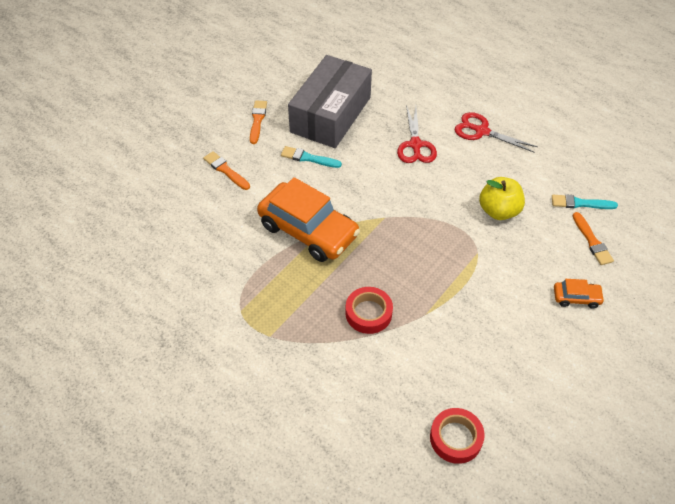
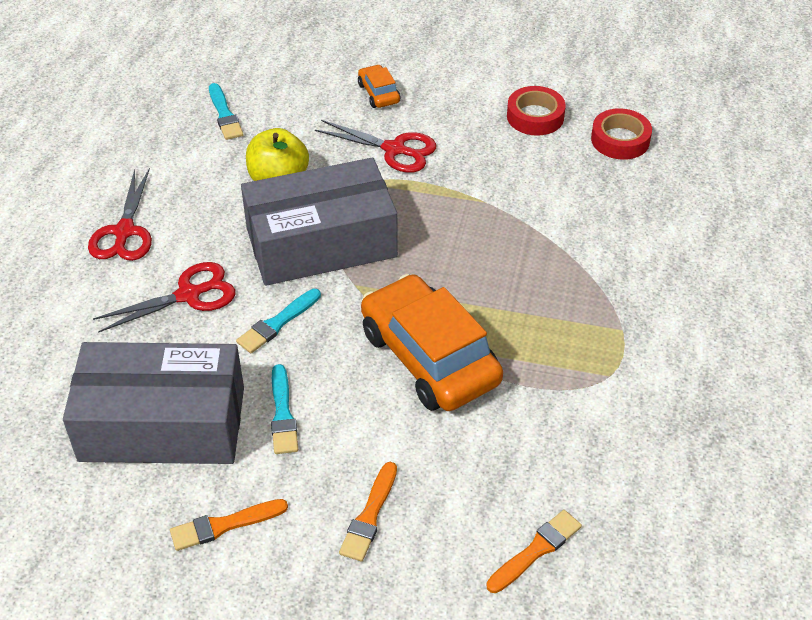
camera: 115 degrees left, 5 degrees down
(308, 230) = (429, 357): orange car -> orange car turned 45 degrees counterclockwise
(368, 313) = (521, 250): red tape -> red tape (535, 116)
(373, 174) = (277, 323): none -> turquoise brush
(428, 213) = (321, 243): none -> grey box
(505, 283) = (394, 149): none -> red scissors
(592, 241) = (284, 95): orange brush -> orange brush (536, 550)

